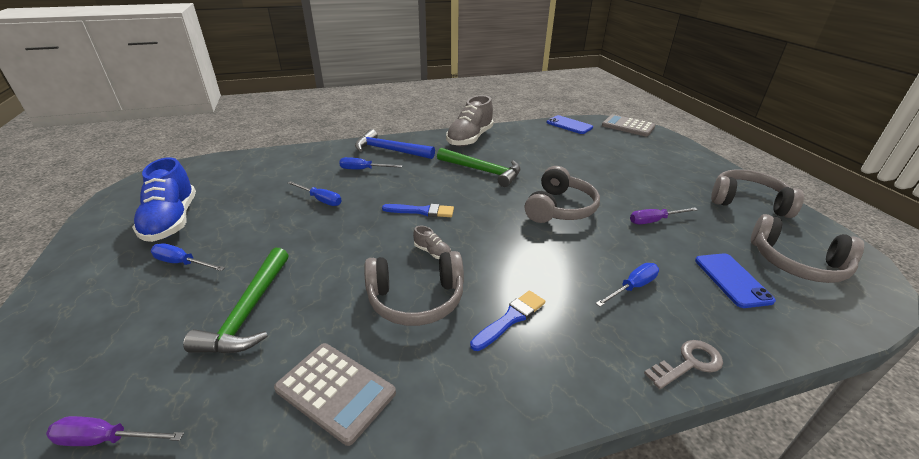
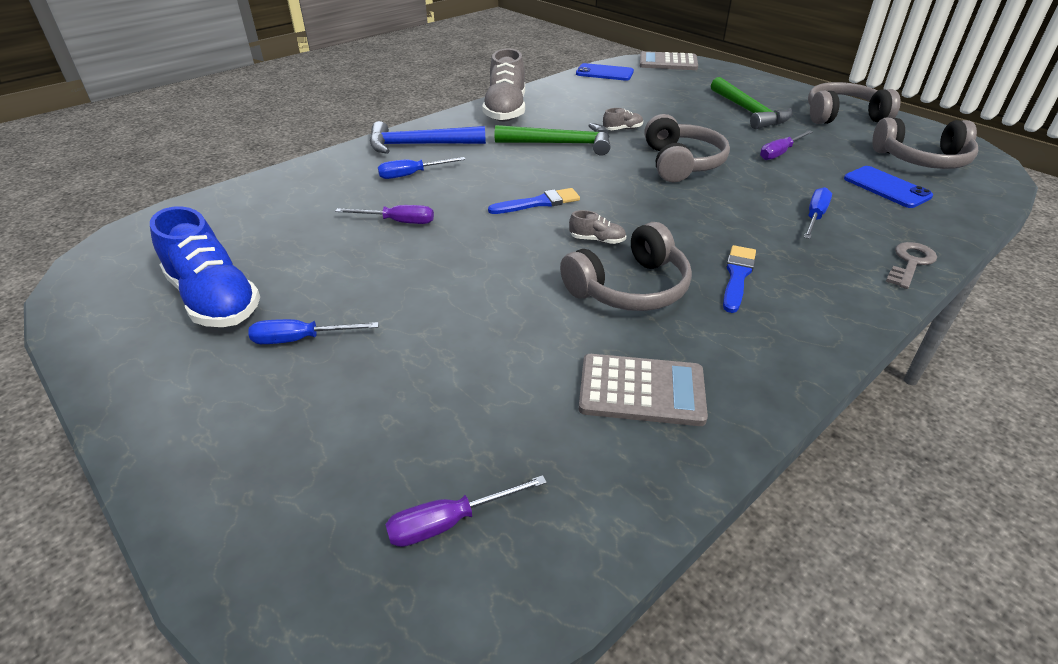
camera: 25 degrees left, 5 degrees up
(249, 311) = (458, 358): green hammer -> green hammer (749, 111)
(320, 200) = (398, 222): blue screwdriver -> purple screwdriver
(539, 170) = (622, 129): none -> grey shoe

